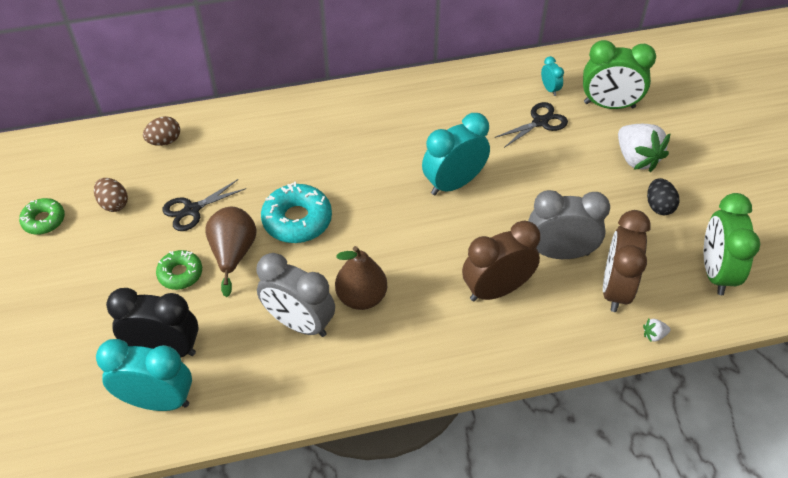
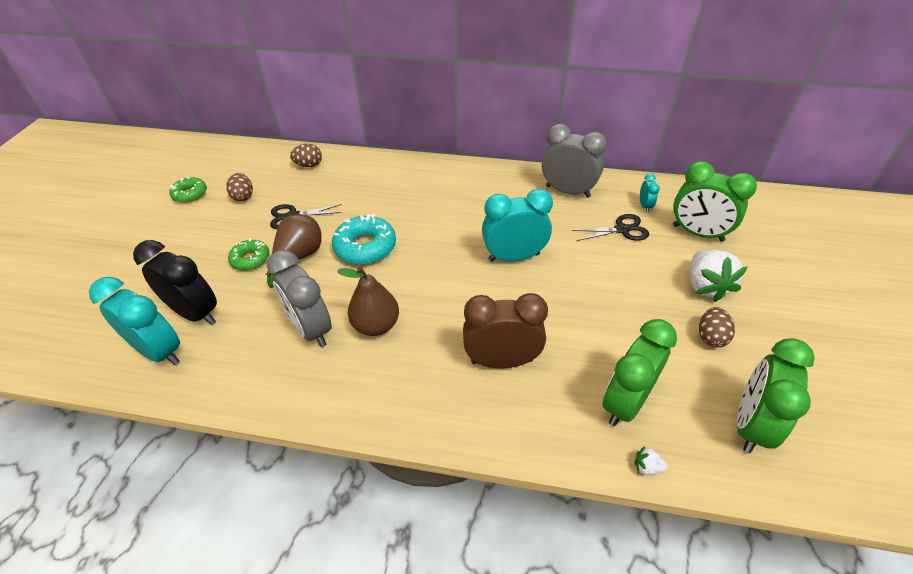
camera: 25 degrees right, 5 degrees down
(560, 253) = (583, 347): grey clock -> grey clock (567, 191)
(615, 289) = (625, 402): brown clock -> green clock
(659, 206) = (711, 337): black egg -> brown egg

